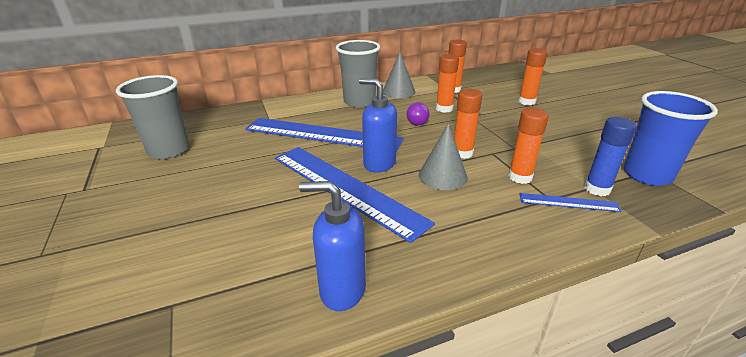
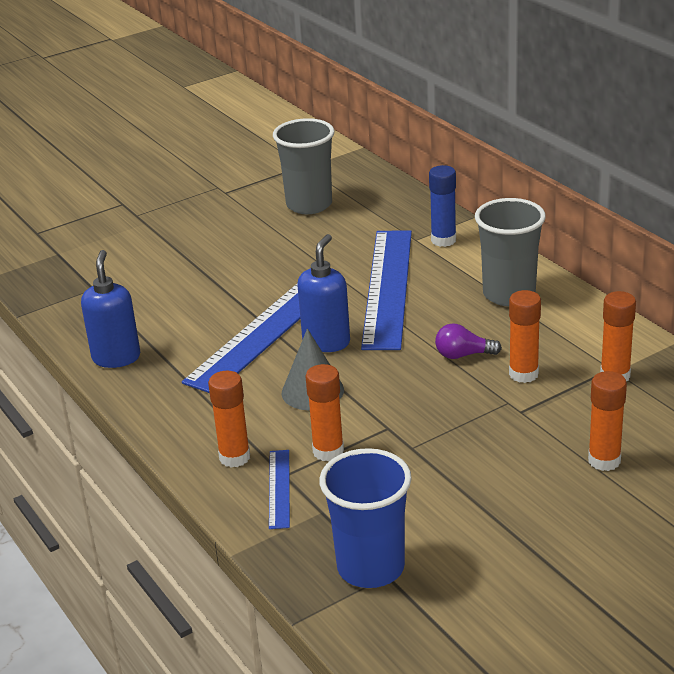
camera: 80 degrees right, 0 degrees up
(398, 91) = (574, 322): grey cone -> none
(462, 153) = (377, 402): orange glue stick -> orange glue stick (234, 457)
(597, 189) = (317, 515): blue glue stick -> blue glue stick (443, 240)

